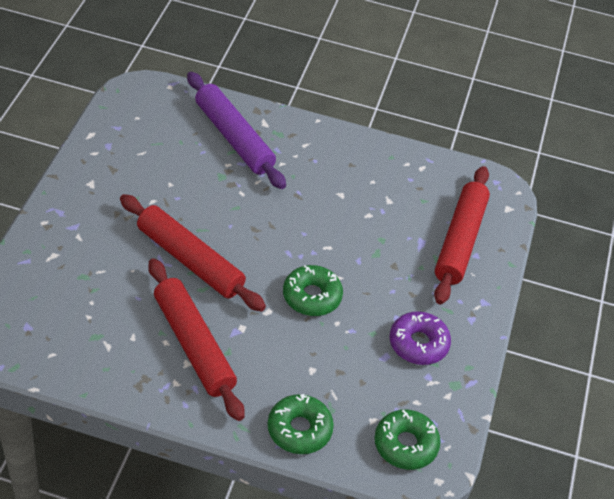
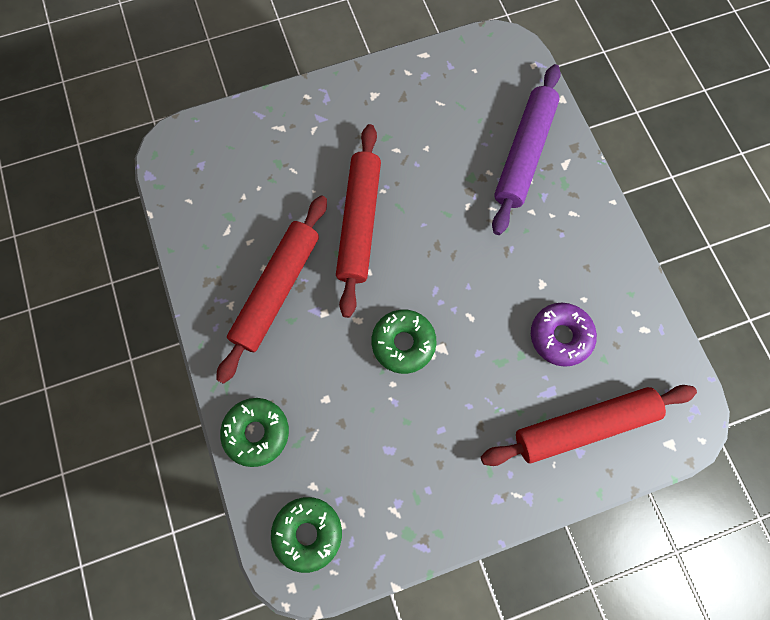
camera: 60 degrees right, 25 degrees up
(418, 344) = (427, 470): purple donut -> purple donut (560, 336)

